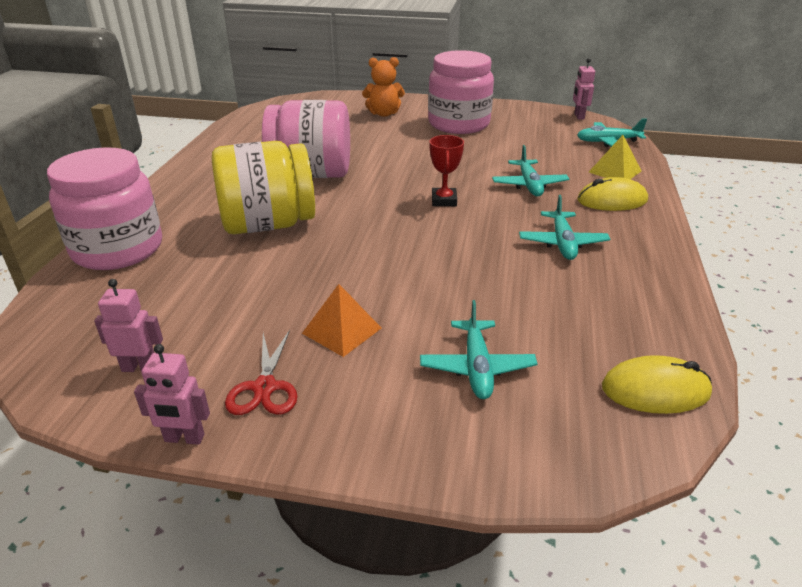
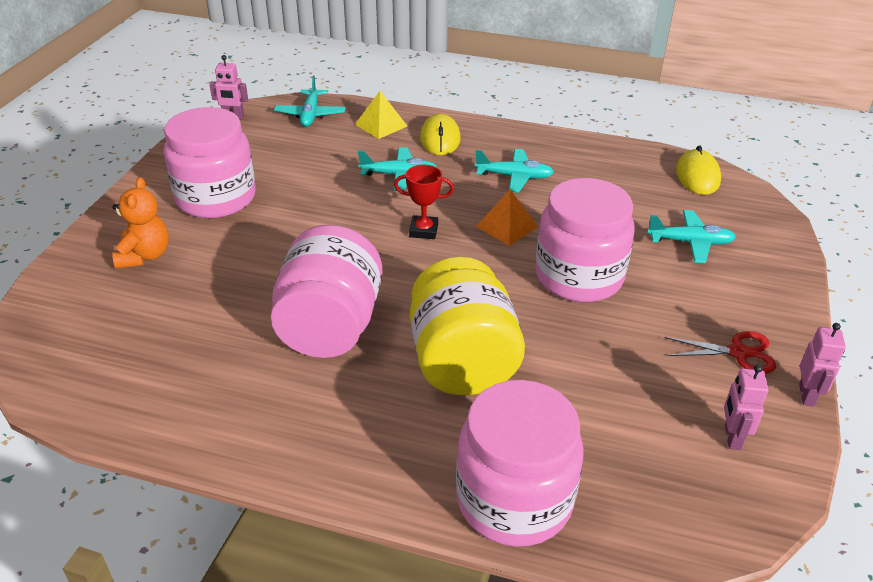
camera: 85 degrees left, 5 degrees up
(342, 330) = (656, 308): orange pyramid -> orange pyramid (507, 226)
(389, 281) = (579, 277): none -> pink jar

